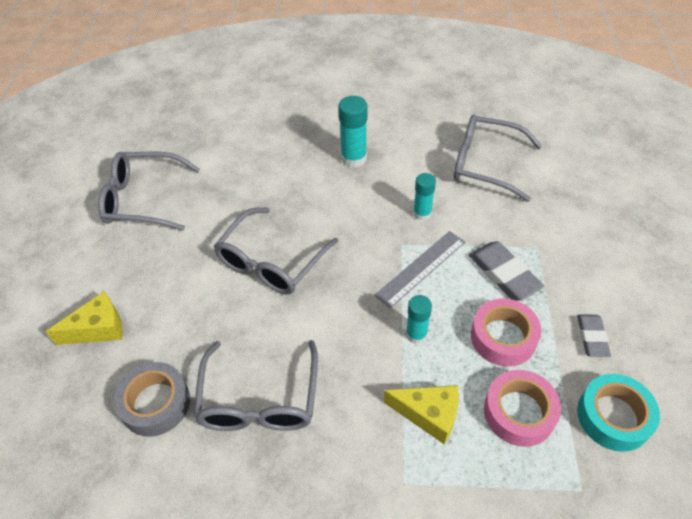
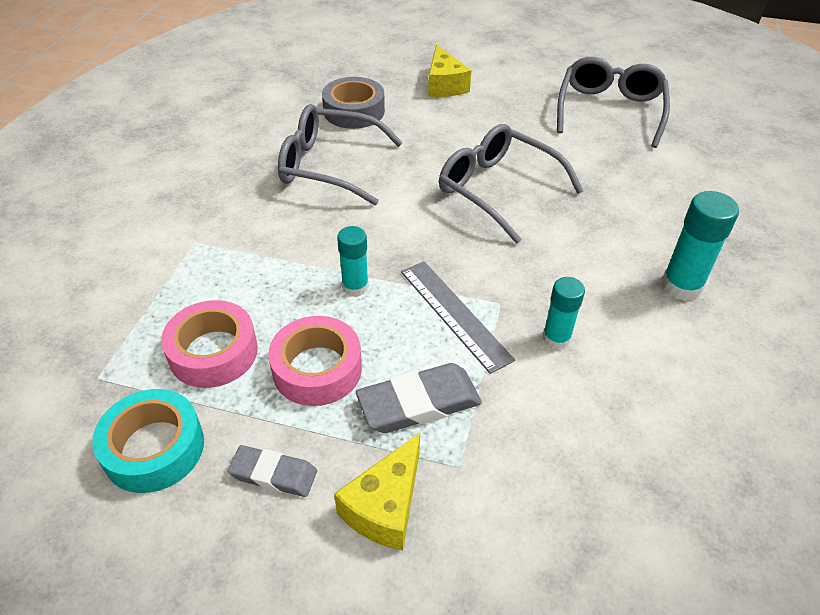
camera: 100 degrees right, 5 degrees down
(429, 414) = (253, 275): yellow cheese -> yellow cheese (385, 506)
(485, 164) = (668, 454): grey glasses -> none

